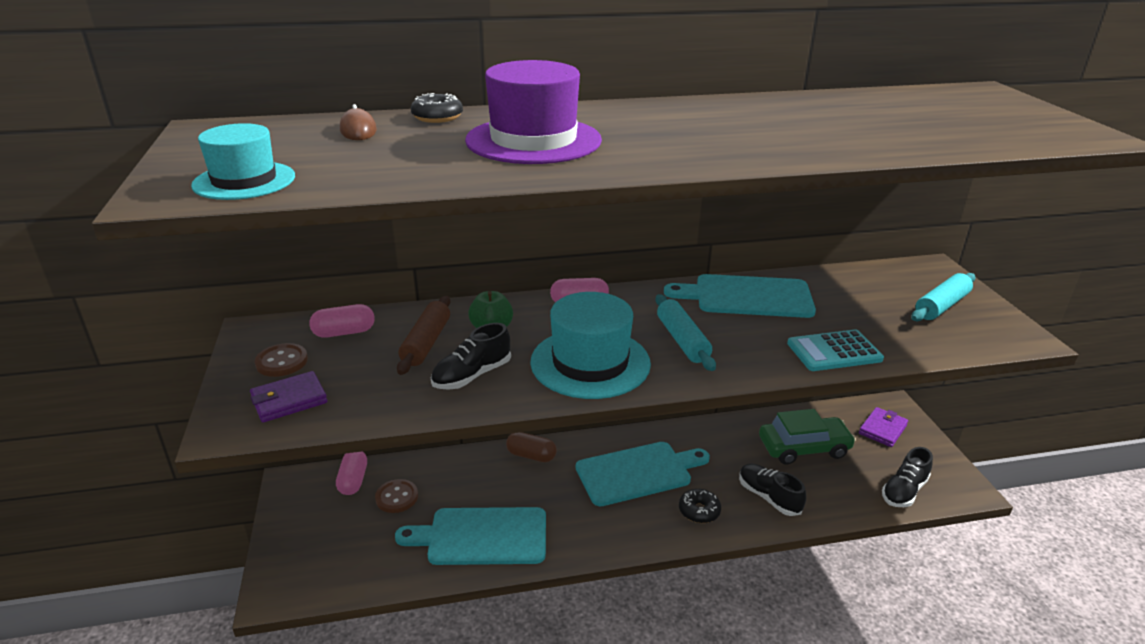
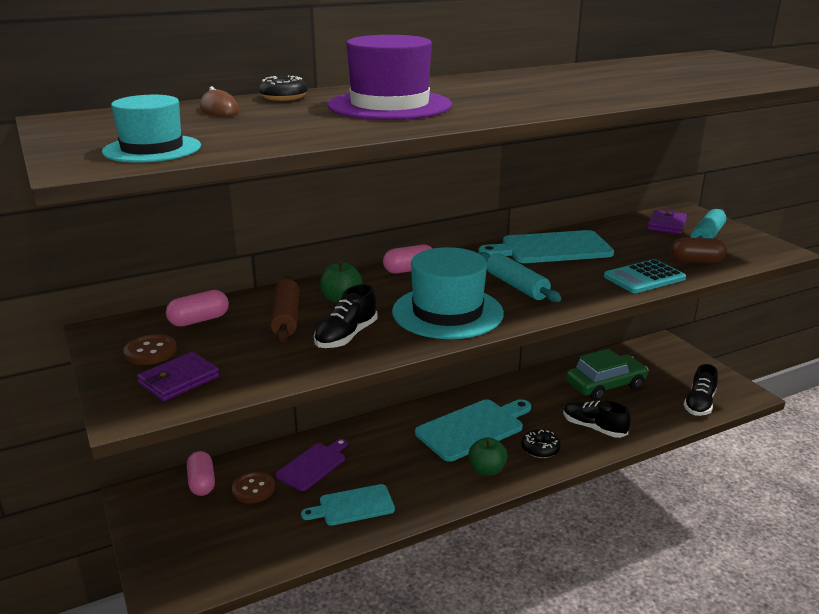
camera: 15 degrees left, 5 degrees down
(462, 483) = (313, 465): none -> purple cutting board
(482, 536) = (353, 506): turquoise cutting board -> turquoise cutting board, size x0.62
(531, 455) = (369, 431): brown capsule -> brown capsule (696, 261)
(632, 524) = (487, 470): none -> green apple
(882, 429) = (662, 361): purple wallet -> purple wallet (666, 225)

